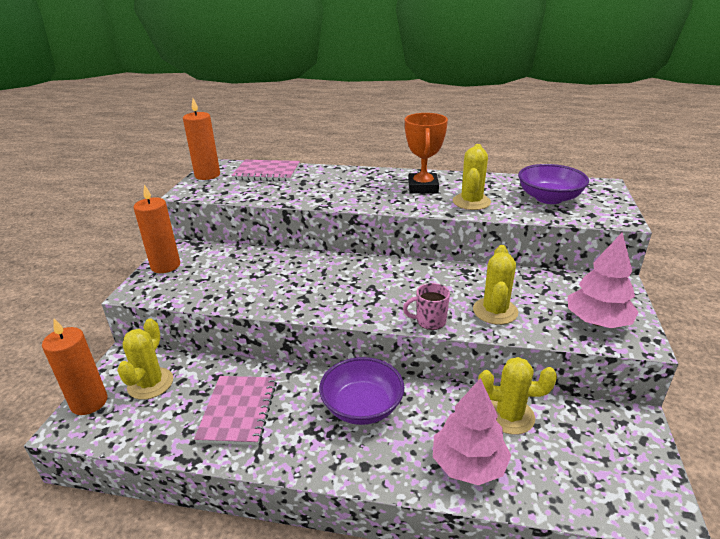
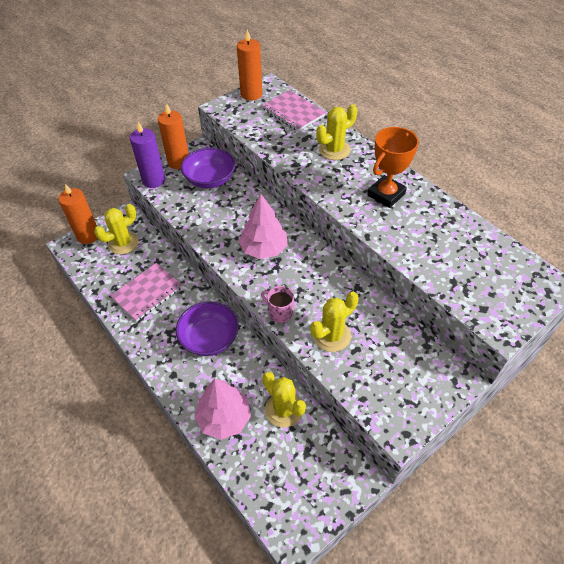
camera: 40 degrees right, 20 degrees up
(152, 291) = (154, 180): none -> purple candle
(471, 202) = (402, 233): yellow cactus -> yellow cactus (334, 150)
(549, 198) = (474, 268): purple bowl -> purple bowl (210, 179)
(597, 322) = (391, 396): pink tree -> pink tree (263, 249)

